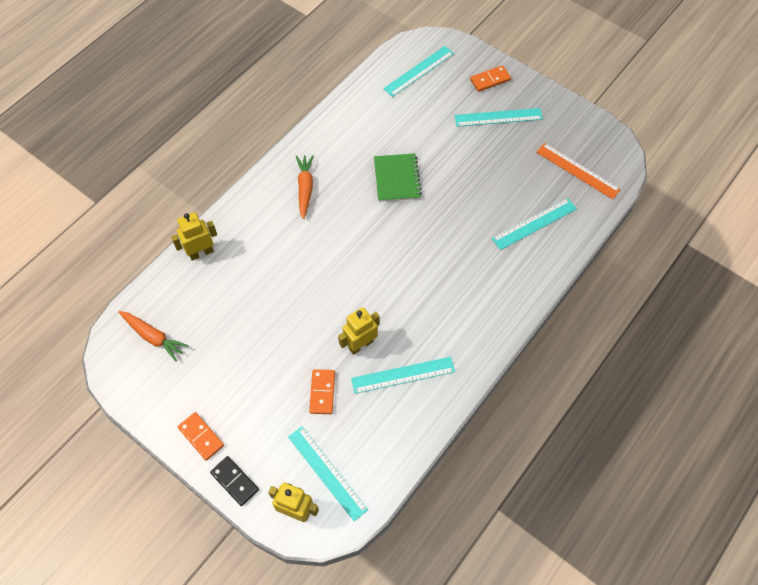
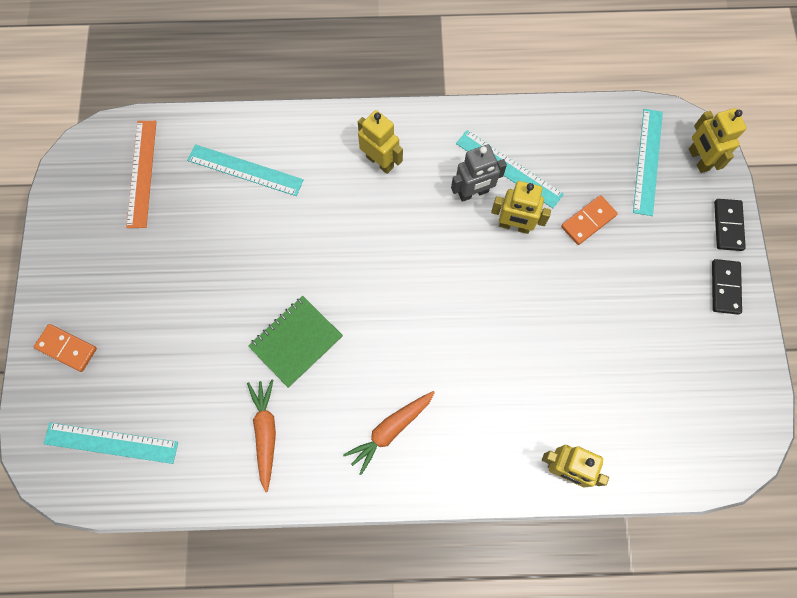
camera: 130 degrees left, 10 degrees up
(153, 337) = (690, 425): orange carrot -> orange carrot (265, 433)
(201, 437) = (725, 287): orange domino -> black domino
(405, 339) = (473, 193): none -> grey robot
(476, 301) = (380, 162): none -> yellow robot
(498, 117) = (122, 299): turquoise ruler -> none

